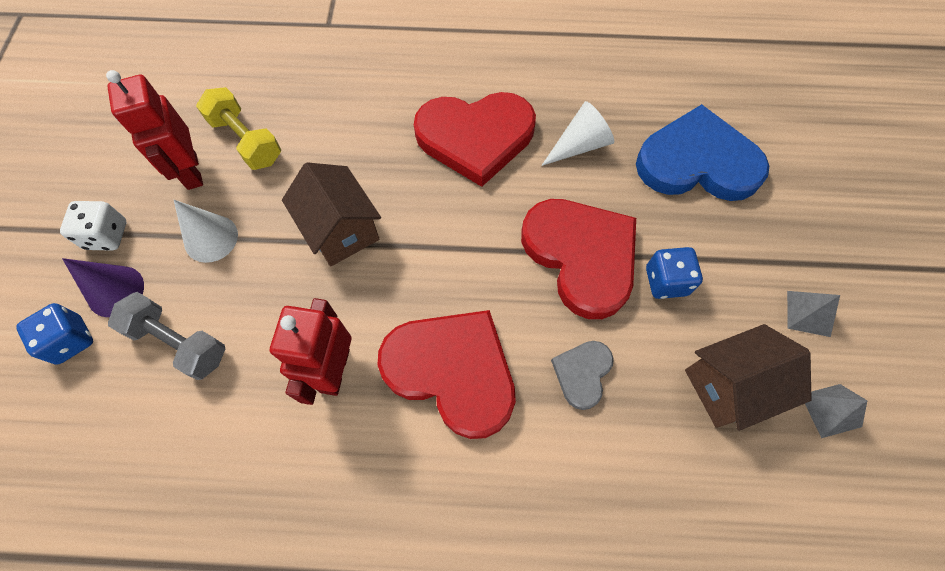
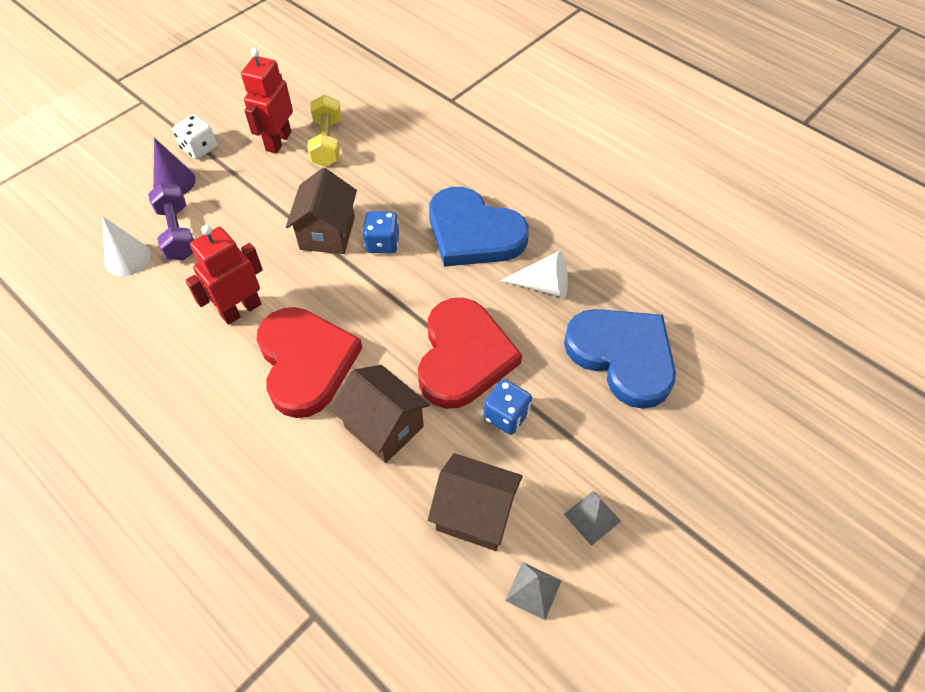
camera: 40 degrees right, 10 degrees down
(71, 340) = (128, 193): blue dice -> blue dice (382, 243)
(179, 342) = (178, 233): grey dumbbell -> purple dumbbell
(211, 238) = (250, 187): white cone -> white cone (127, 258)
(475, 138) = (473, 233): red heart -> blue heart
(582, 373) = (384, 427): grey heart -> brown house

